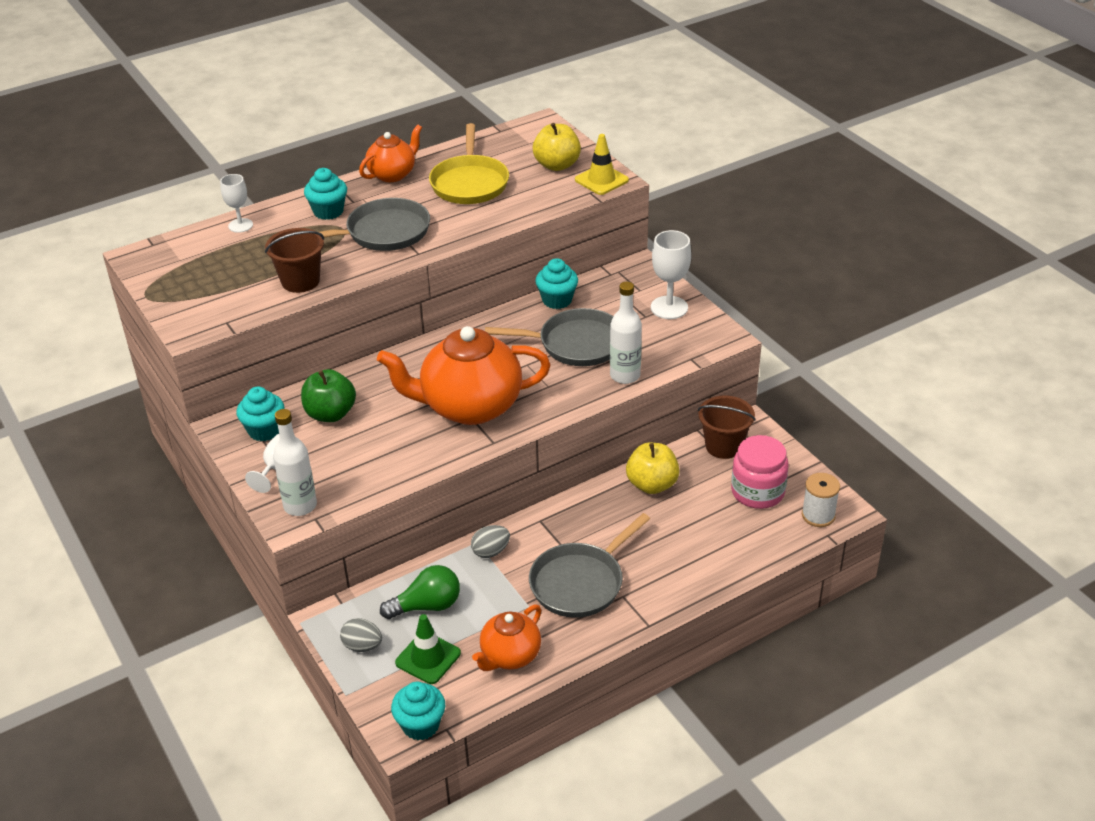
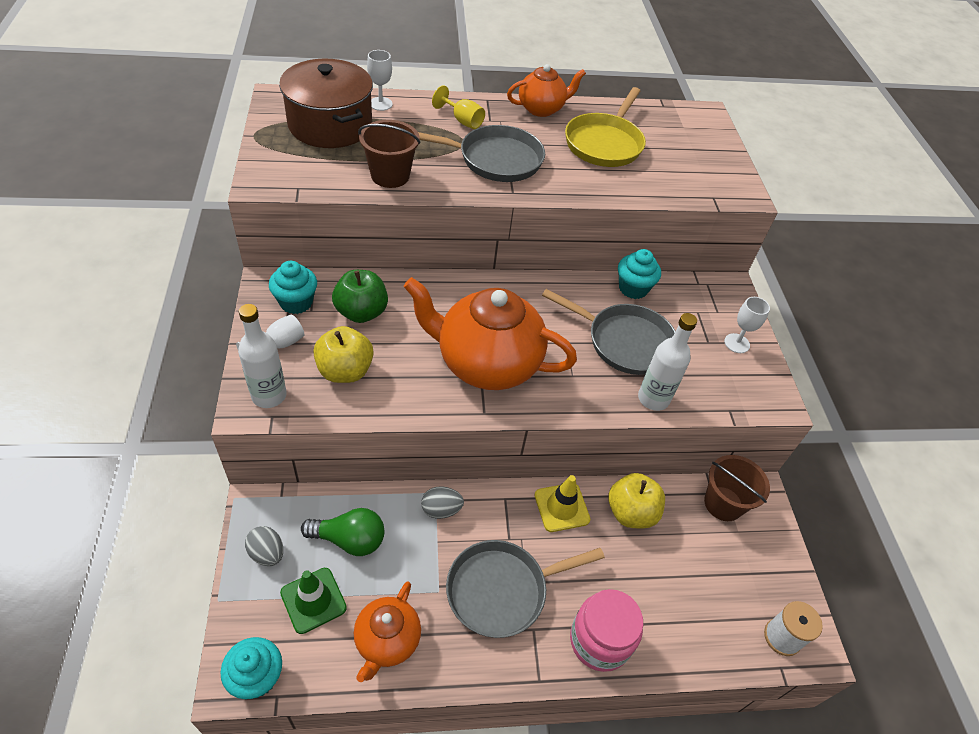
camera: 20 degrees right, 10 degrees up
(209, 261) = (330, 125): none -> brown pot
(328, 211) = (462, 121): turquoise cupcake -> yellow goblet
(510, 656) = (387, 641): orange teapot -> orange teapot turned 45 degrees counterclockwise
(557, 165) = (697, 158): yellow apple -> yellow apple (345, 371)
(601, 180) = (732, 189): yellow traffic cone -> yellow traffic cone (561, 507)
(669, 307) = (736, 343): white goblet -> white goblet, size x0.65
(757, 492) = (731, 575): pink jar -> pink jar (599, 640)

